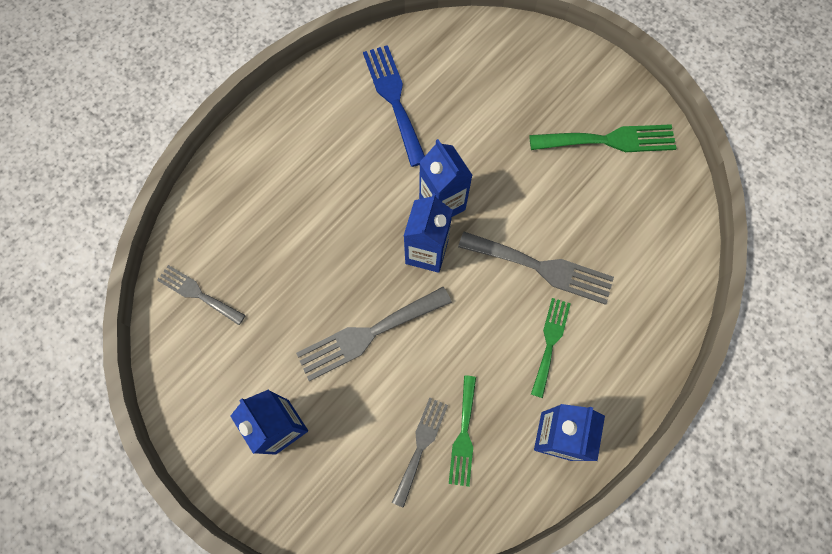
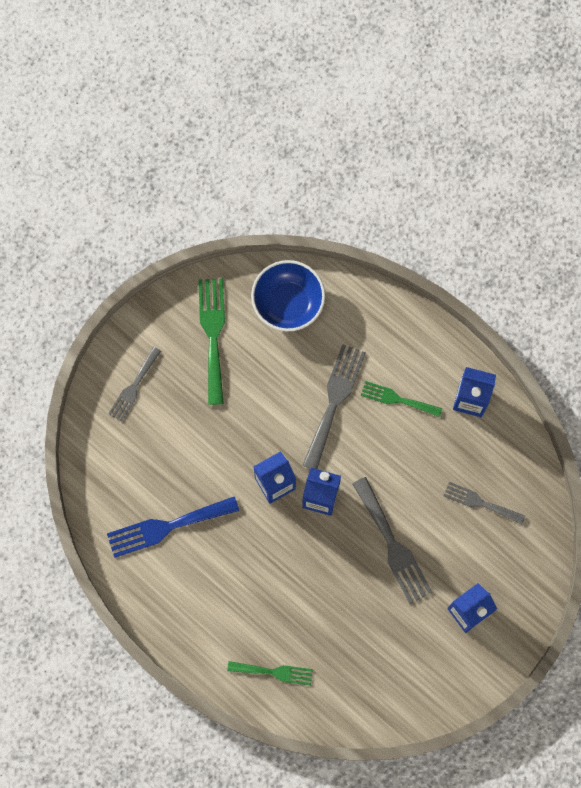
camera: 90 degrees left, 5 degrees up
(198, 293) = (359, 692): grey fork -> grey fork (134, 387)
(463, 435) = (471, 470): green fork -> green fork (274, 672)
(656, 217) = (288, 303): none -> blue bowl

